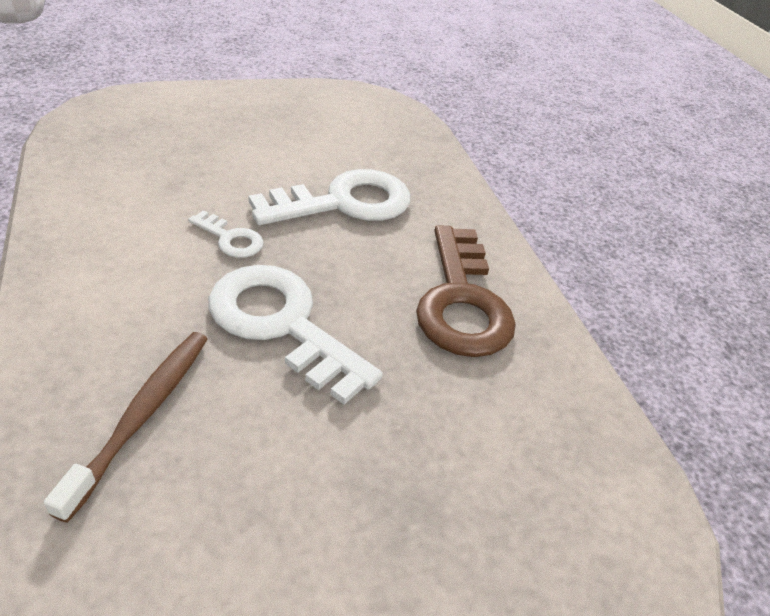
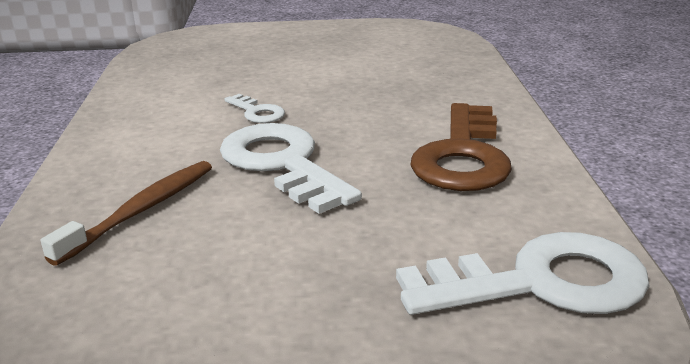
camera: 20 degrees right, 15 degrees down
(345, 202) = (370, 92): white key -> white key (541, 282)

